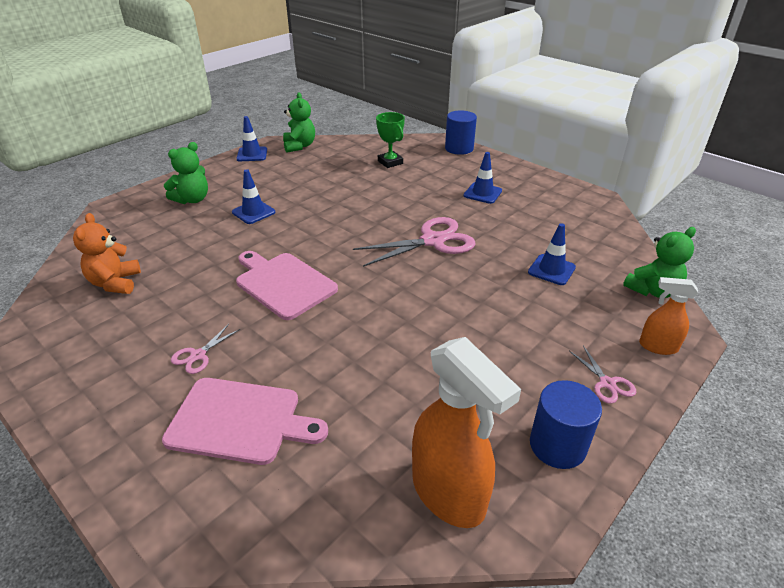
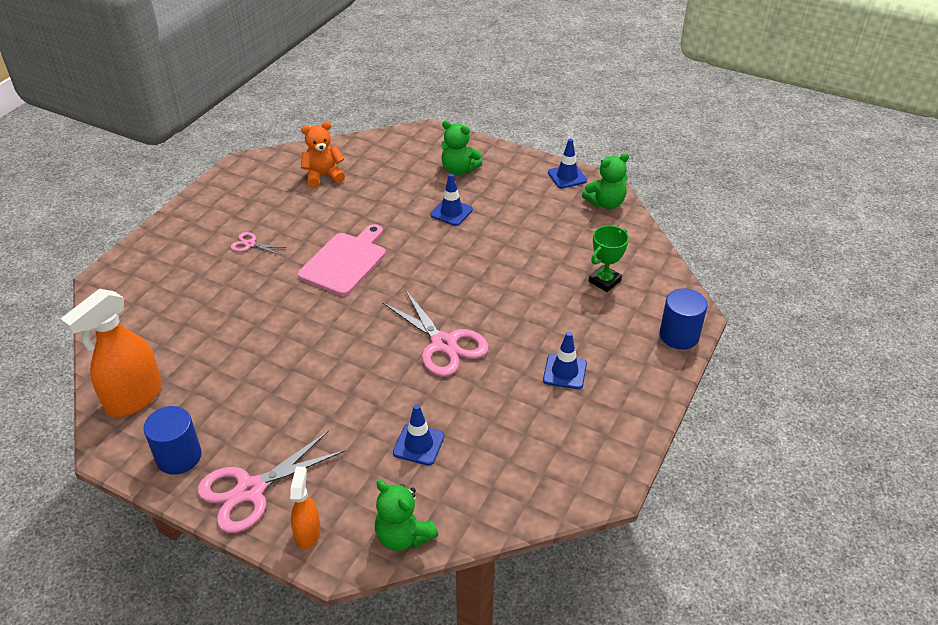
camera: 75 degrees right, 5 degrees up
(240, 421) = (190, 283): pink cutting board -> none
(607, 383) = (251, 490): pink scissors -> pink scissors, size x2.08

